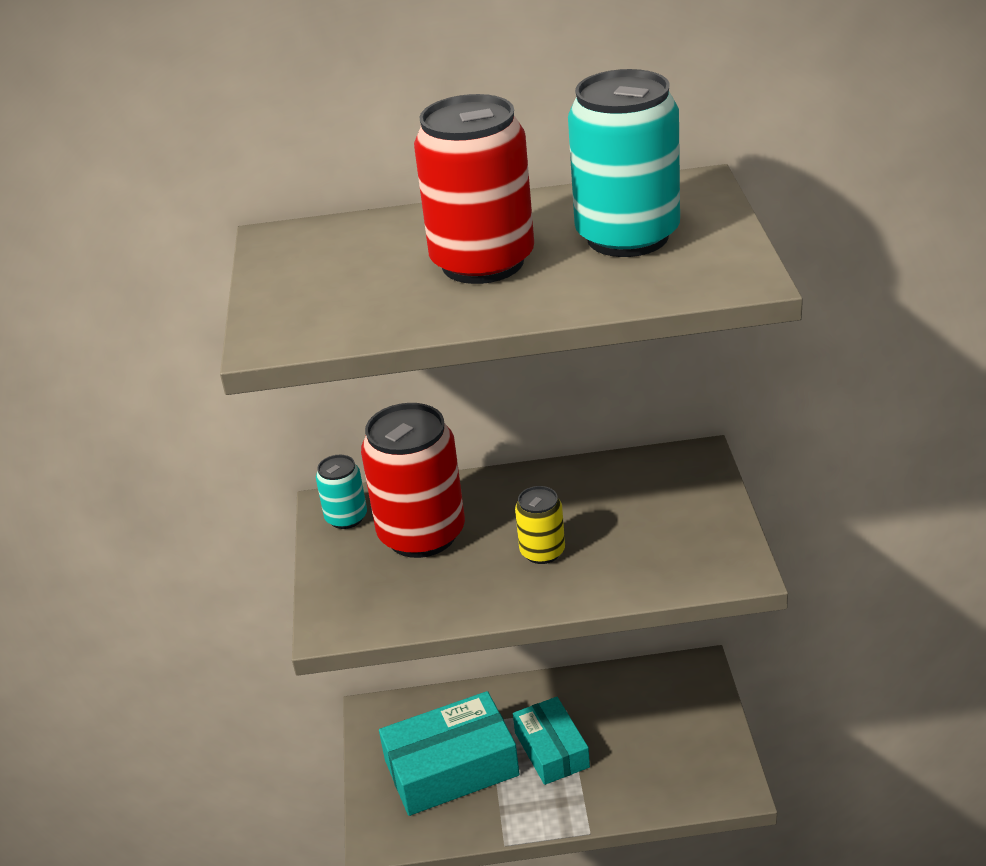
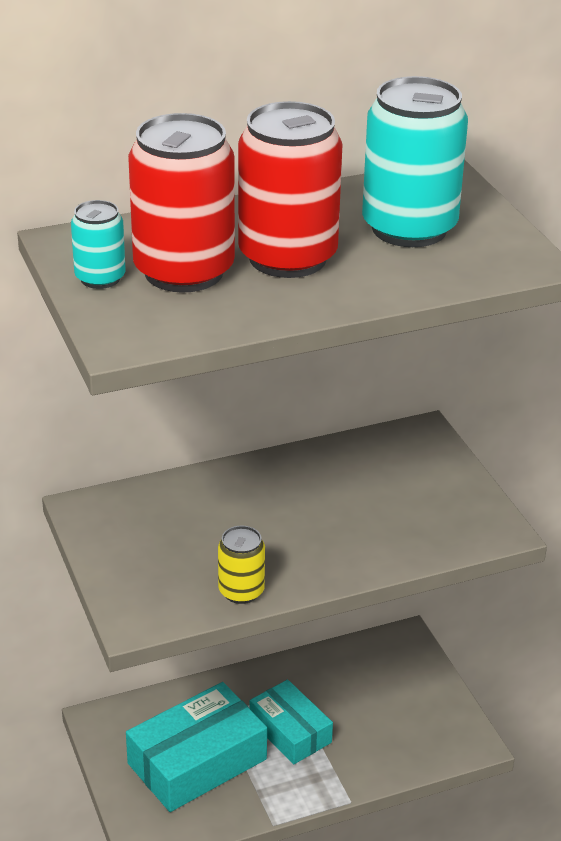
camera: 20 degrees left, 0 degrees up
(346, 517) = (105, 517): turquoise can -> turquoise can (100, 278)
(422, 534) = (189, 526): red can -> red can (184, 271)
(542, 552) = (313, 531): yellow can -> yellow can (241, 591)

